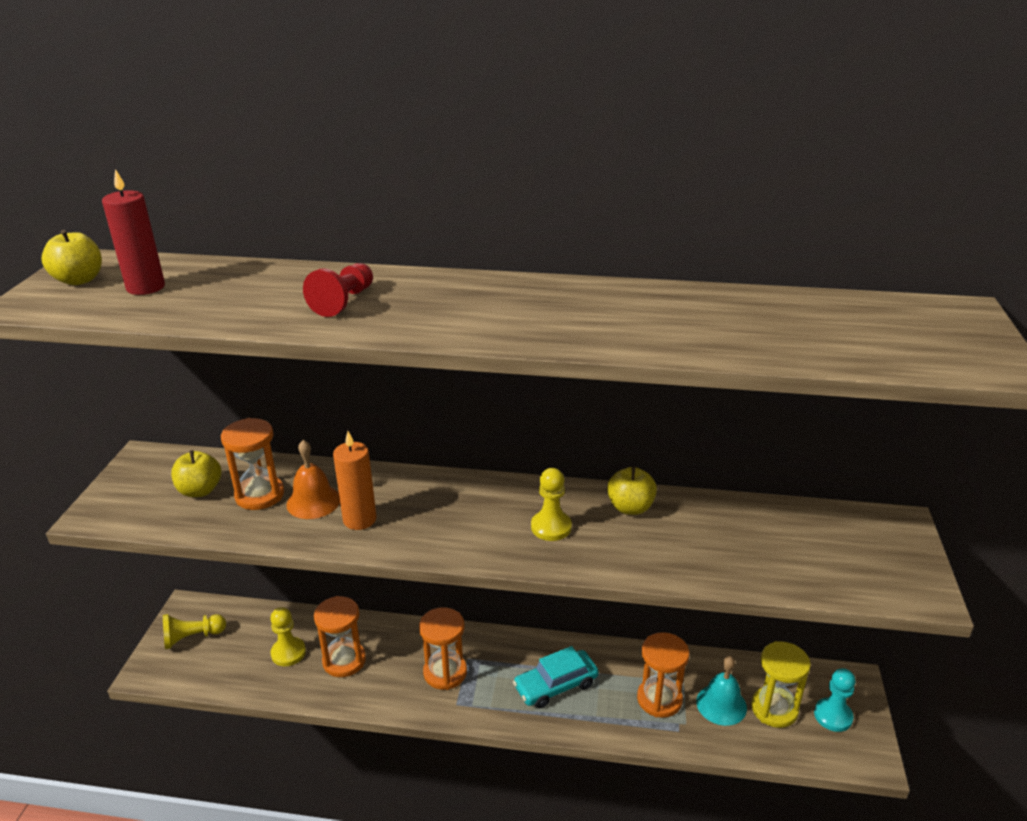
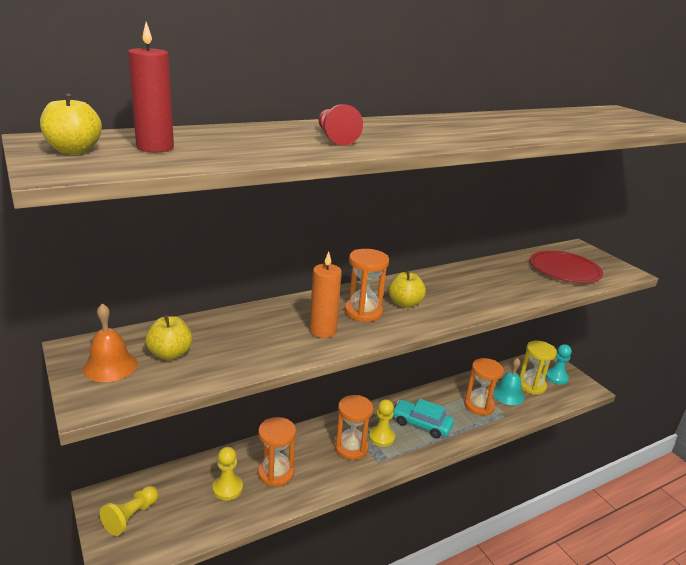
camera: 40 degrees left, 5 degrees down
(260, 495) = (226, 341): orange hourglass -> orange hourglass (363, 312)
(313, 501) = (274, 331): orange bell -> orange bell (110, 366)
(551, 527) = (440, 297): yellow pawn -> yellow pawn (381, 437)
(556, 685) = (421, 424): turquoise car -> turquoise car turned 90 degrees clockwise
(630, 508) = (464, 275): yellow apple -> yellow apple (405, 303)
(806, 552) = (564, 270): none -> red plate

